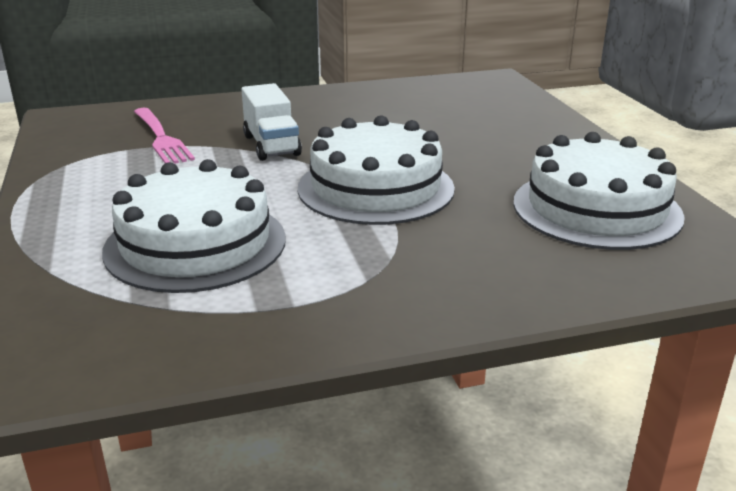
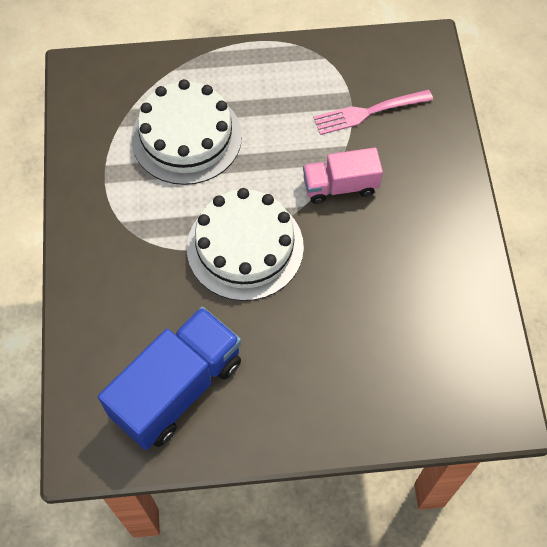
camera: 100 degrees right, 35 degrees up
(271, 145) = (340, 186): white truck -> pink truck
(596, 209) = (177, 388): white cake -> blue truck

